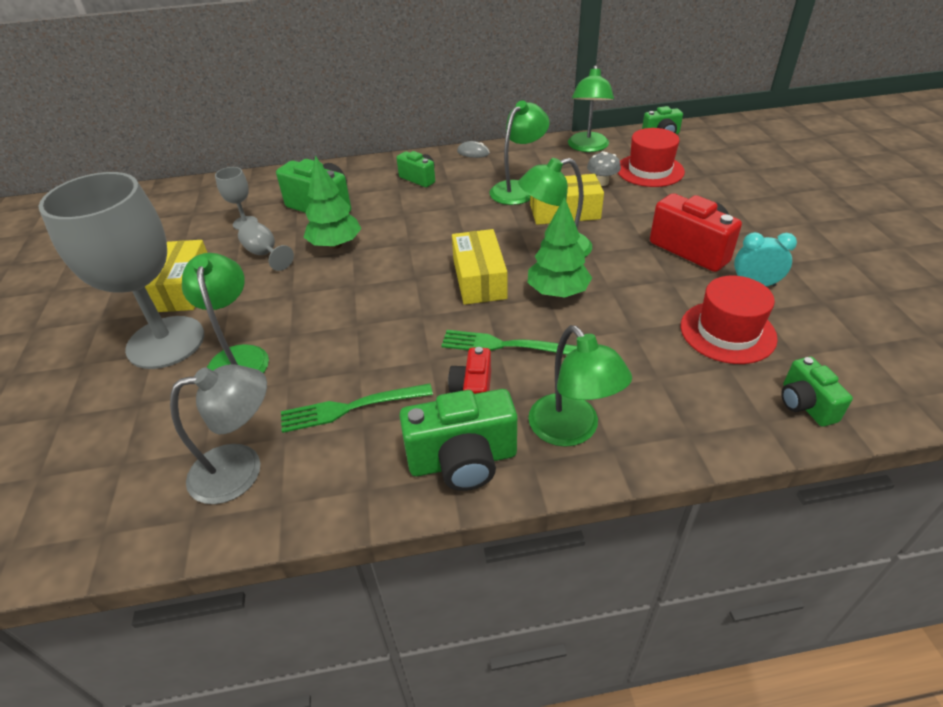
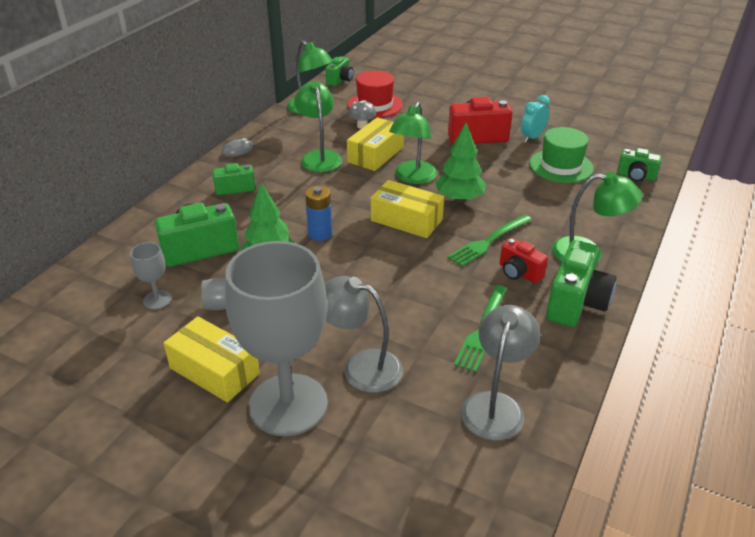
camera: 55 degrees left, 5 degrees down
(238, 357) = (361, 367): green lamp -> grey lamp
(403, 246) = (320, 234): none -> blue battery
(727, 332) = (561, 166): red hat -> green hat

